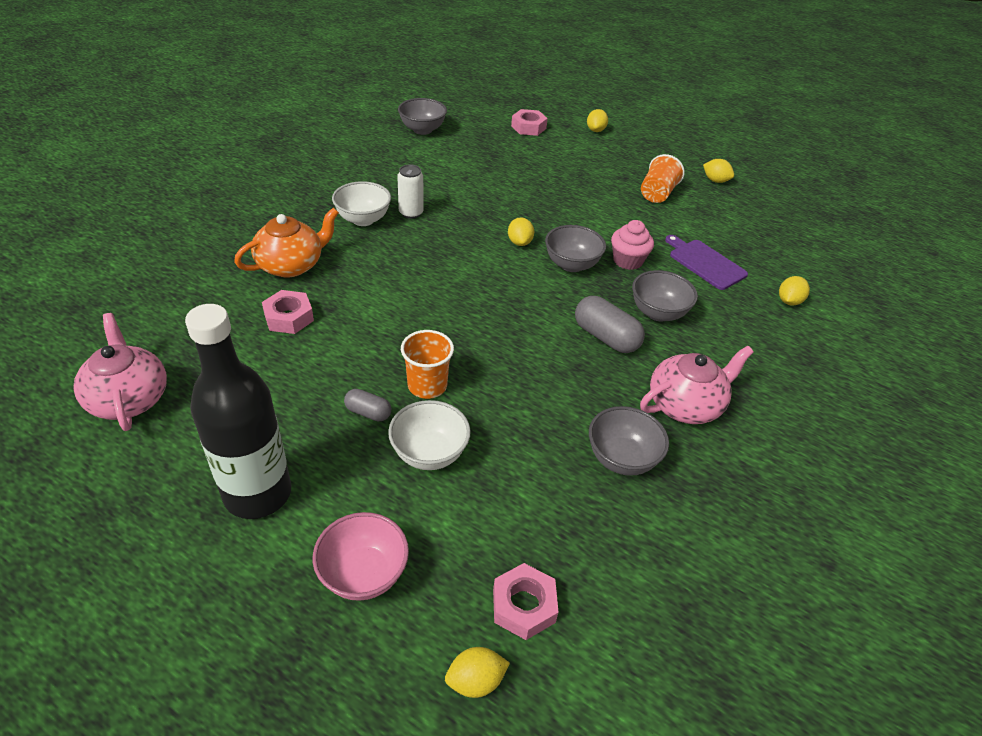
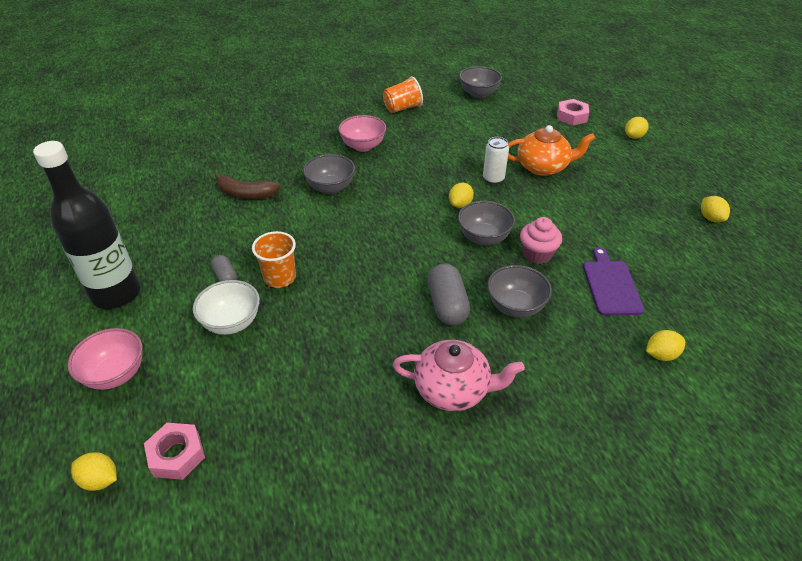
camera: 40 degrees right, 0 degrees up
(129, 398) = (116, 205): pink teapot -> none
(289, 317) = (246, 194): pink nut -> brown banana
(291, 265) = (284, 160): orange teapot -> orange teapot (543, 167)
(363, 219) = (363, 146): white bowl -> pink bowl
(411, 213) = (401, 153): white can -> white can (493, 179)
(621, 458) = (354, 400): grey bowl -> grey bowl (330, 188)
(657, 194) = (632, 209): orange cup -> orange cup (402, 108)

